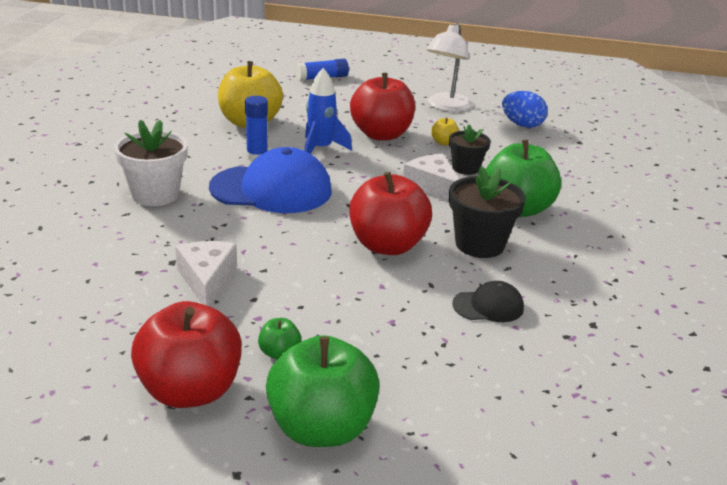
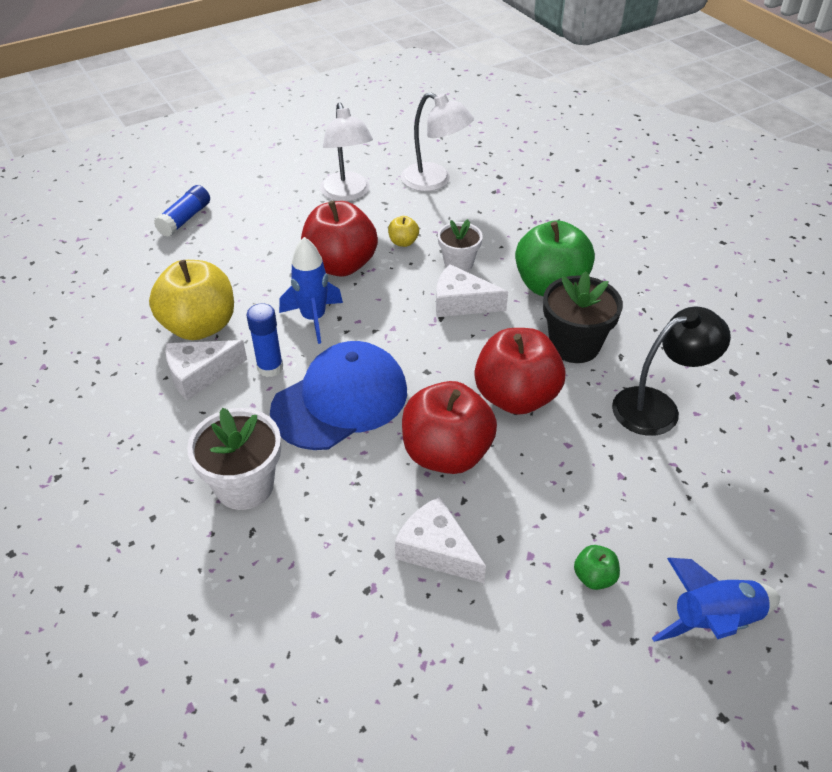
camera: 40 degrees left, 15 degrees up
(190, 390) = (589, 675): red apple -> red apple (446, 454)
(214, 141) = (199, 374): none -> white cheese
(321, 428) = (713, 621): green apple -> blue rocket
(466, 168) = (458, 263): black flower pot -> white flower pot
(488, 306) = (657, 407): black cap -> black lamp
(522, 125) = (435, 181): blue egg -> white lamp

